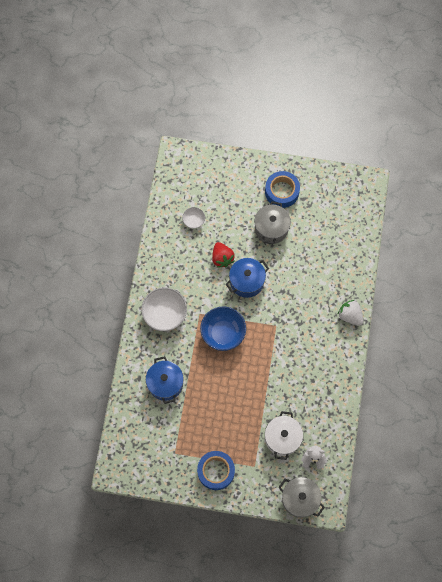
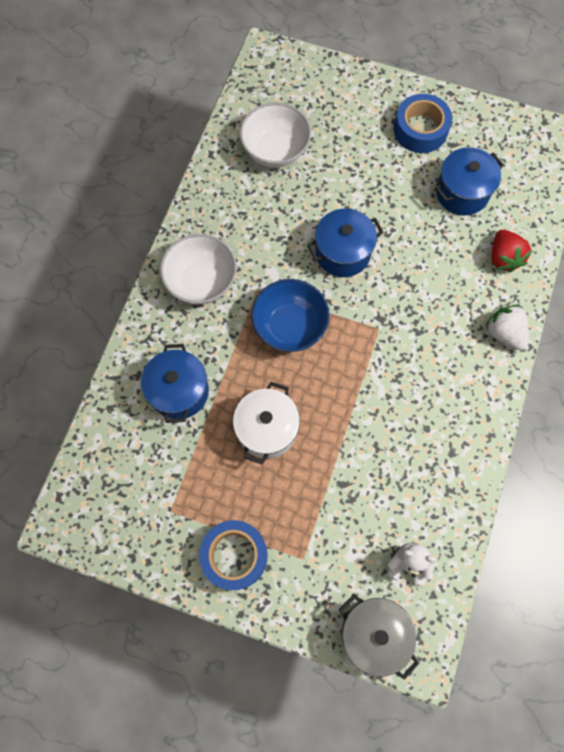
camera: 10 degrees right, 0 degrees up
(193, 221) = (275, 151): white bowl -> white bowl, size x1.92
(222, 258) = (309, 211): red strawberry -> red strawberry (503, 258)
(271, 229) = (395, 180): grey pot -> none
(282, 438) = (360, 518): white pot -> white pot (267, 429)
(313, 230) = (462, 193): none -> blue pot

